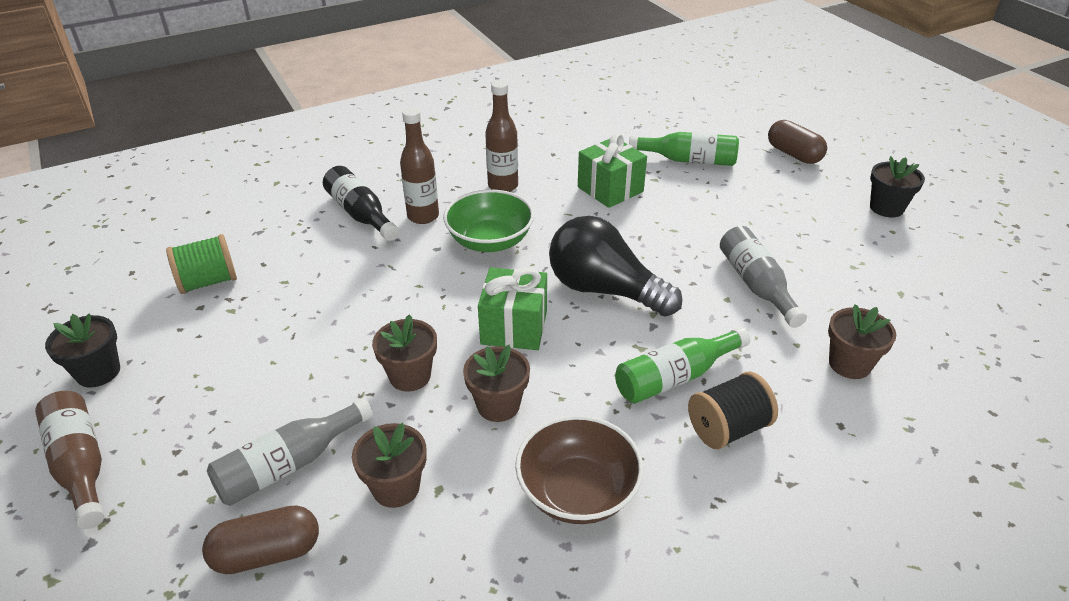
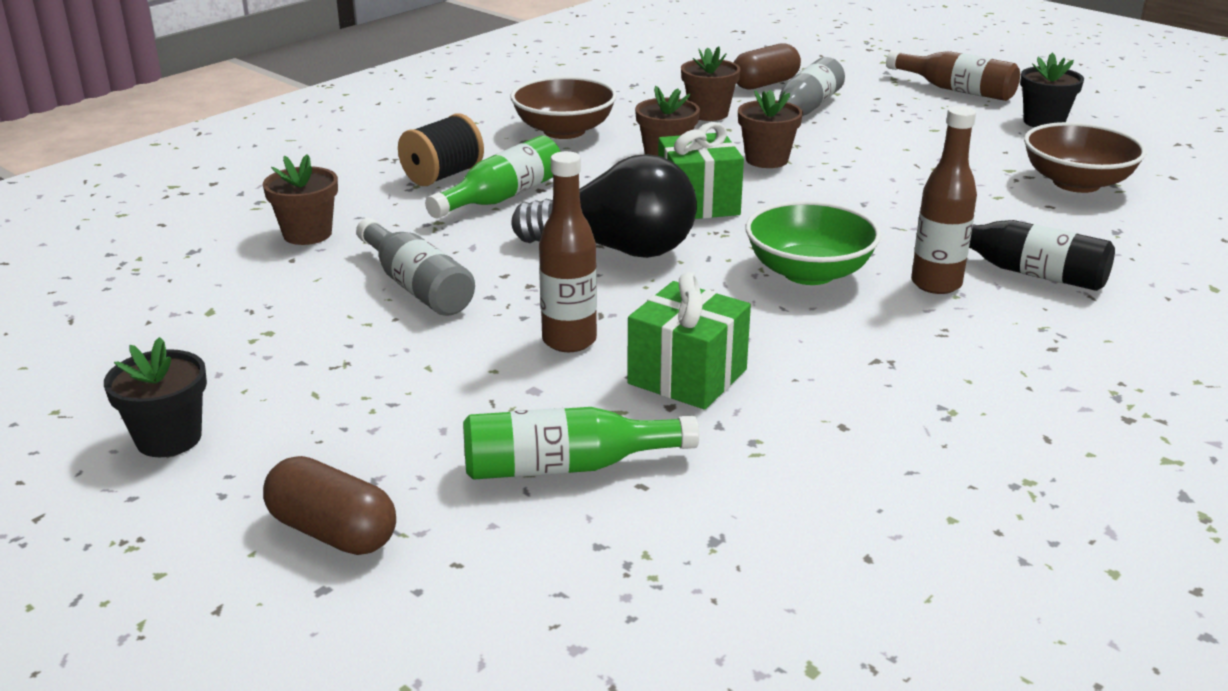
camera: 160 degrees right, 10 degrees down
(208, 282) = (1076, 183): green spool -> brown bowl
(503, 186) = (870, 348): brown bottle -> brown bottle (569, 341)

